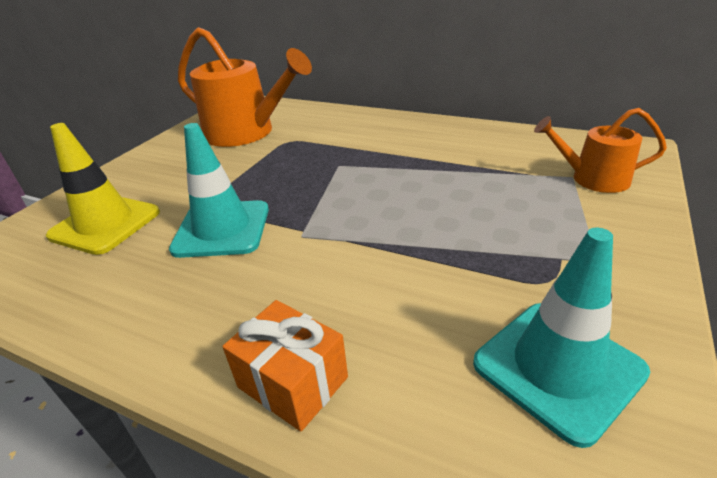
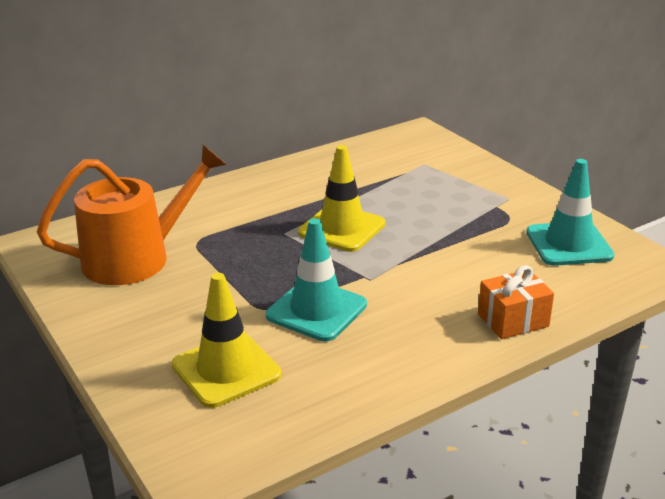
camera: 60 degrees left, 5 degrees down
(379, 186) = (342, 228): none -> yellow traffic cone
(593, 179) = (434, 160): orange watering can -> none

